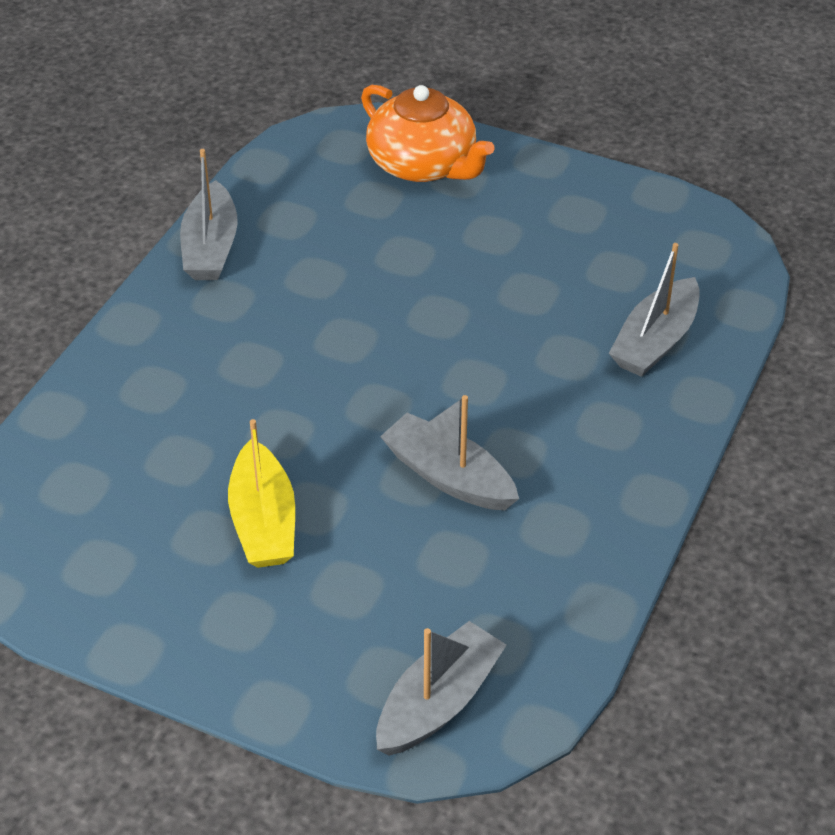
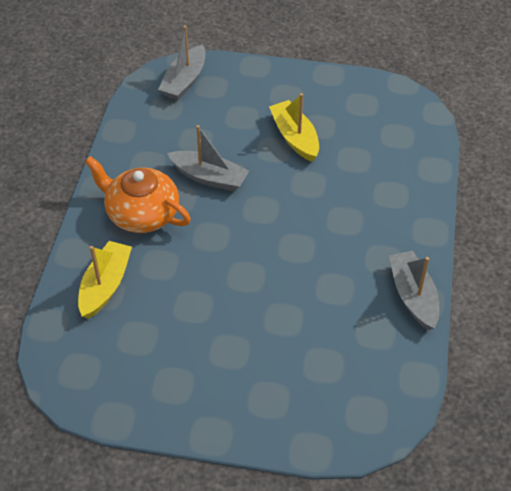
camera: 165 degrees right, 5 degrees up
(423, 164) = (299, 407): orange teapot -> orange teapot (142, 214)
(655, 341) = (105, 285): grey boat -> yellow boat

